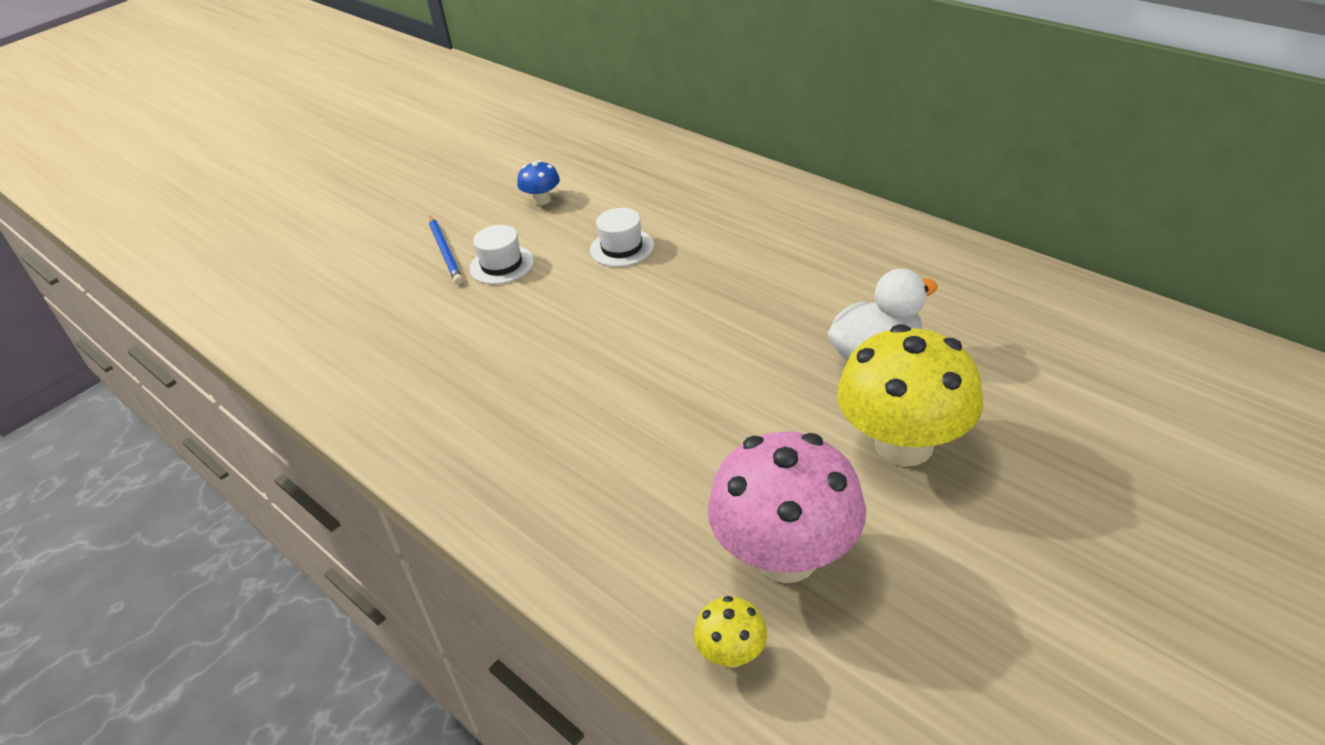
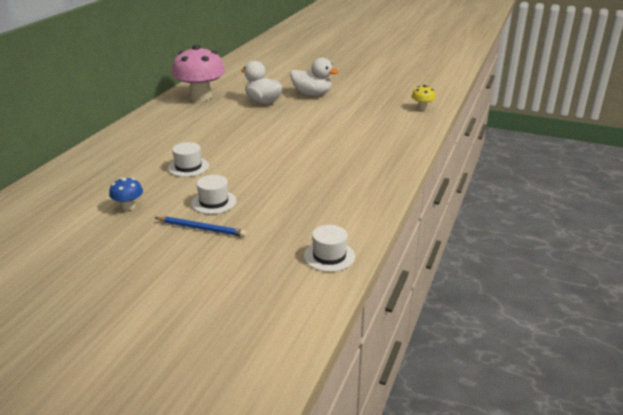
camera: 115 degrees left, 10 degrees down
(296, 346) = (329, 256): none -> white hat
(445, 252) = (201, 228): blue pencil -> blue pencil turned 60 degrees clockwise
(786, 556) = (377, 105): pink mushroom -> pink mushroom (201, 97)
(904, 445) = (312, 94): yellow mushroom -> white duck

